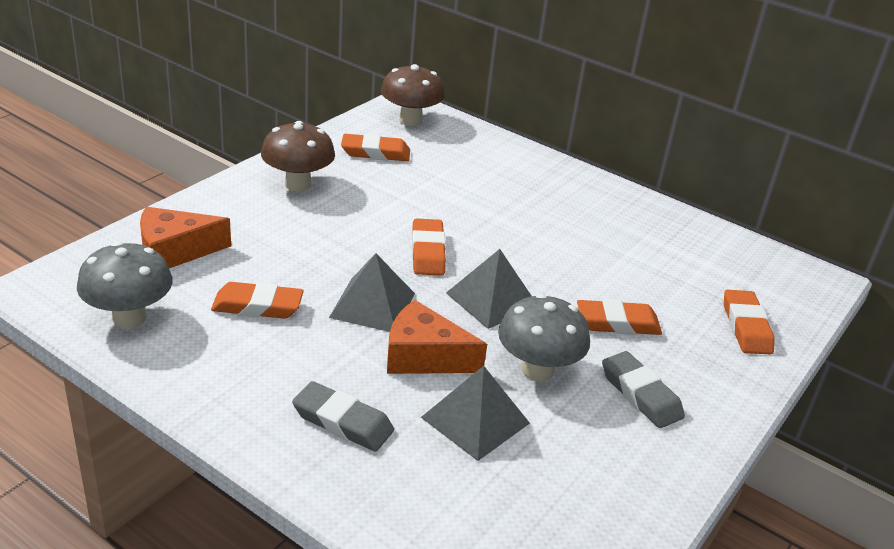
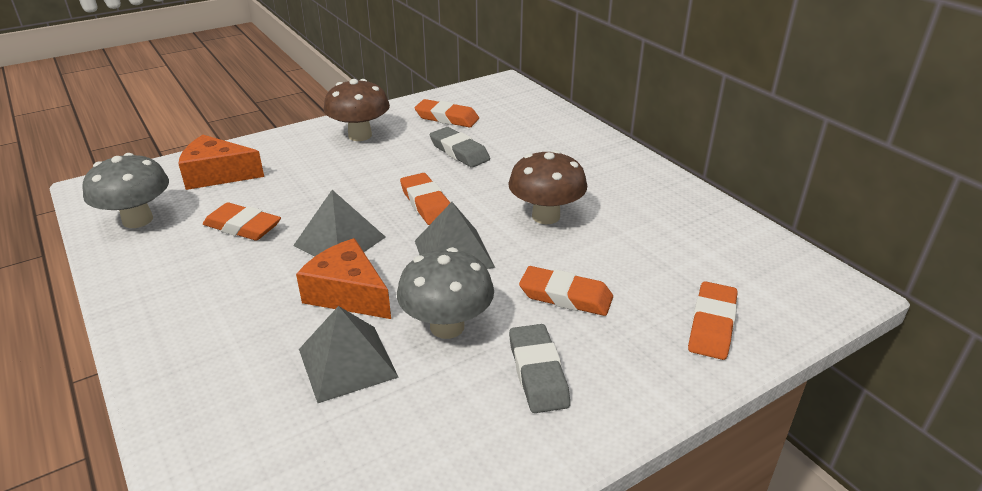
camera: 25 degrees right, 0 degrees up
(343, 422) = (226, 338): grey eraser -> grey eraser (459, 152)
(410, 120) = (499, 96): brown mushroom -> brown mushroom (546, 216)
(428, 252) = (427, 203): orange eraser -> orange eraser turned 45 degrees counterclockwise

